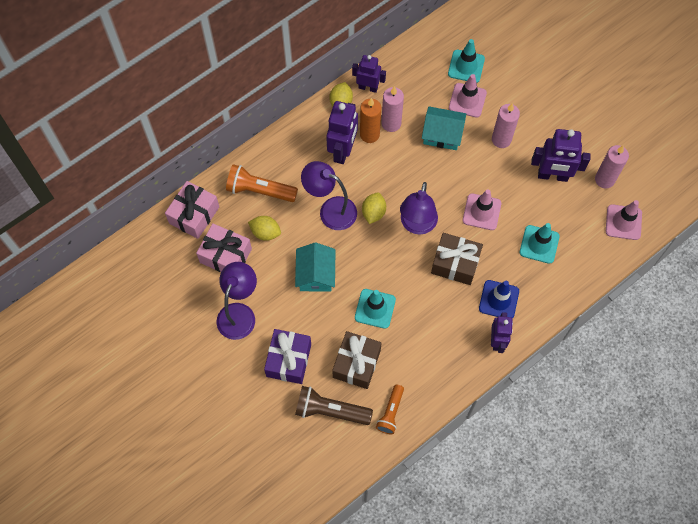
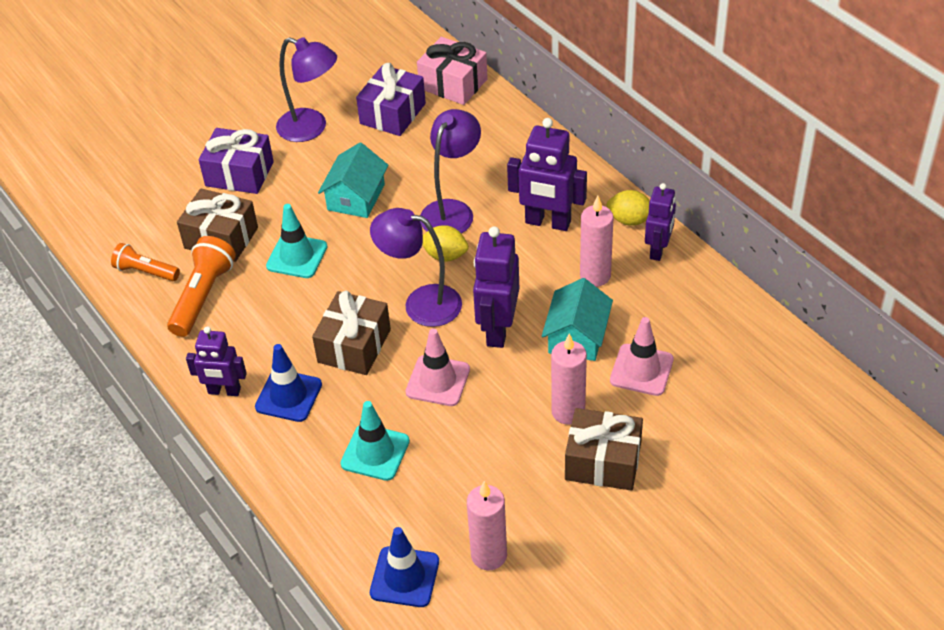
camera: 95 degrees right, 20 degrees down
(226, 256) = (392, 113): pink gift -> purple gift
(259, 190) = (486, 141): orange flashlight -> orange flashlight (203, 296)
(265, 232) = (422, 148): yellow lemon -> none
(316, 274) = (356, 197): turquoise house -> turquoise house turned 75 degrees counterclockwise
(330, 411) = (163, 213): brown flashlight -> none
(369, 134) = (575, 251): orange candle -> none
(466, 66) = (707, 370): turquoise traffic cone -> none
(536, 122) = (603, 462): none -> brown gift
(552, 176) = (499, 479): purple robot -> purple robot (497, 329)
(623, 222) = (404, 577): pink traffic cone -> blue traffic cone

